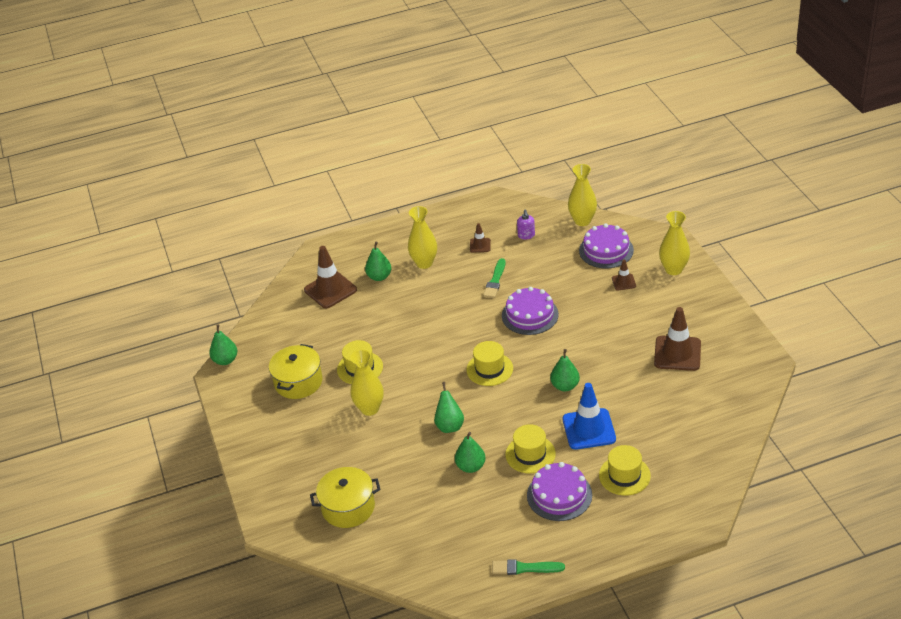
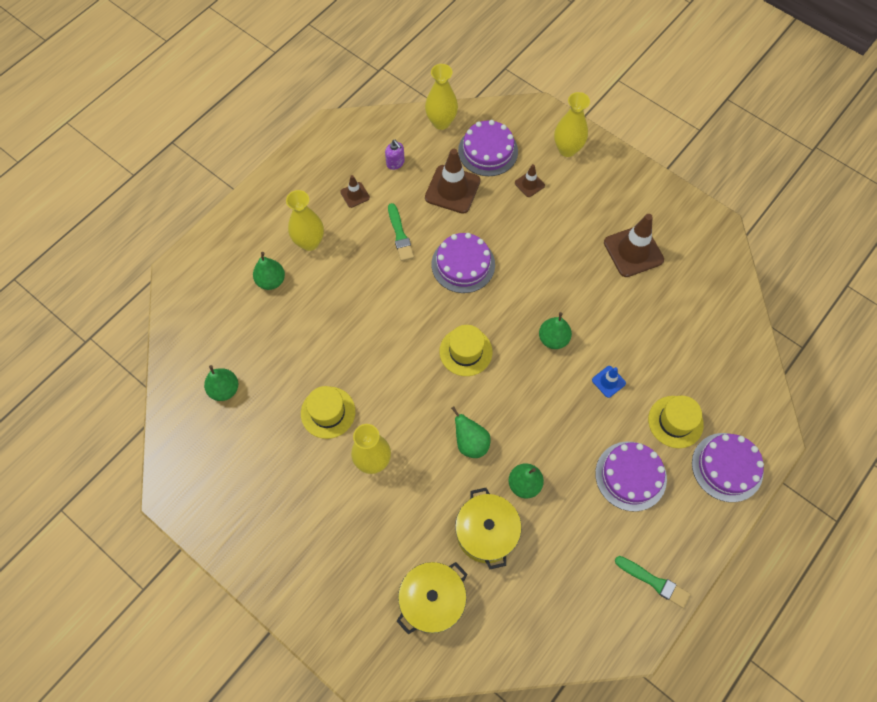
camera: 35 degrees left, 25 degrees up
(225, 360) = (166, 472): green pear -> green pear (224, 389)
(298, 382) = (271, 462): yellow pot -> yellow pot (486, 532)
(330, 290) = (227, 321): brown traffic cone -> brown traffic cone (452, 189)
(525, 568) = (654, 582): green brush -> green brush turned 120 degrees counterclockwise
(530, 454) = (572, 439): yellow hat -> none
(589, 429) = (608, 381): blue traffic cone -> blue traffic cone, size x0.51
(645, 521) = (727, 467): none -> purple cake

